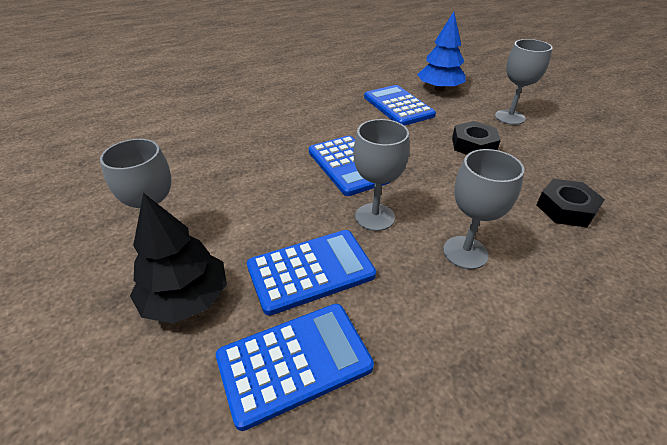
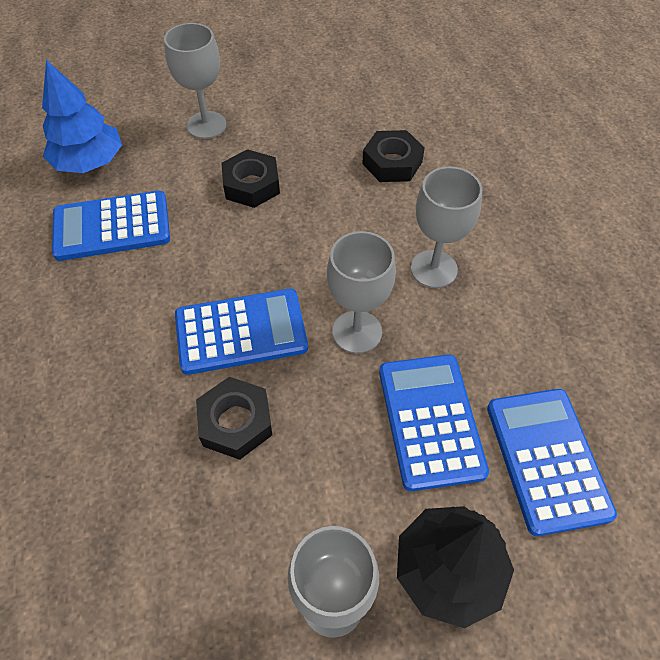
camera: 75 degrees left, 15 degrees up
(281, 177) = (236, 422): none -> black nut

